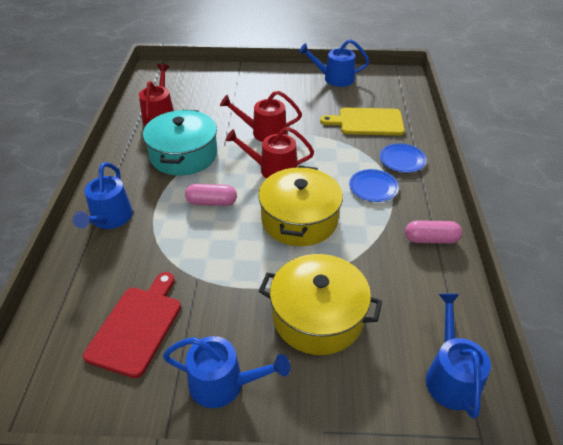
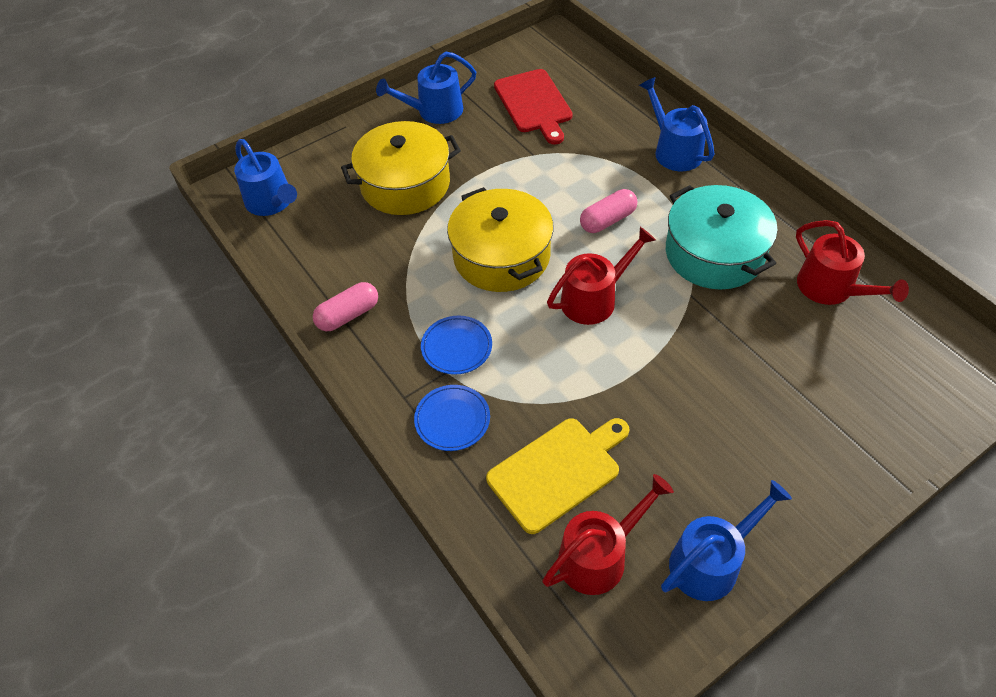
camera: 145 degrees right, 10 degrees up
(264, 132) = (671, 349): red watering can -> red watering can (599, 556)

